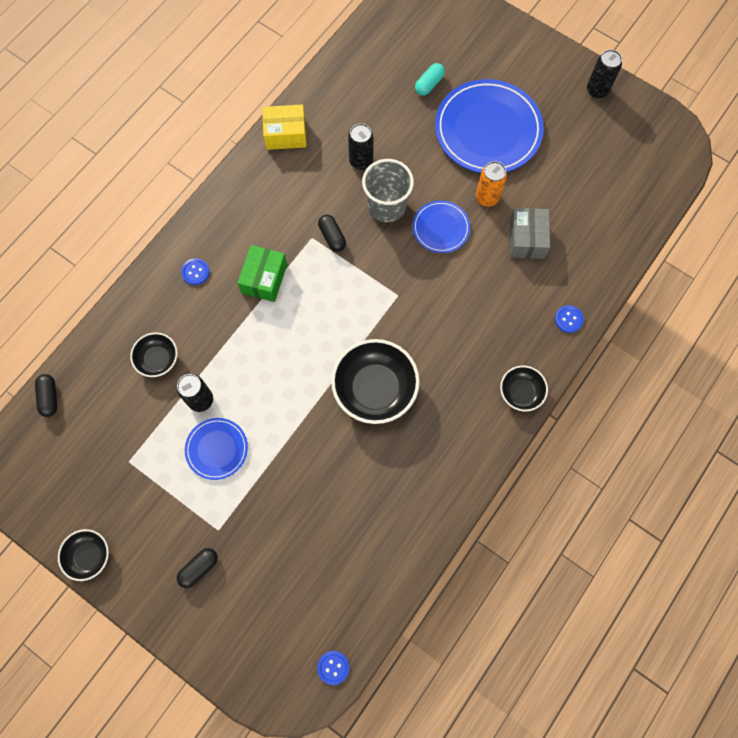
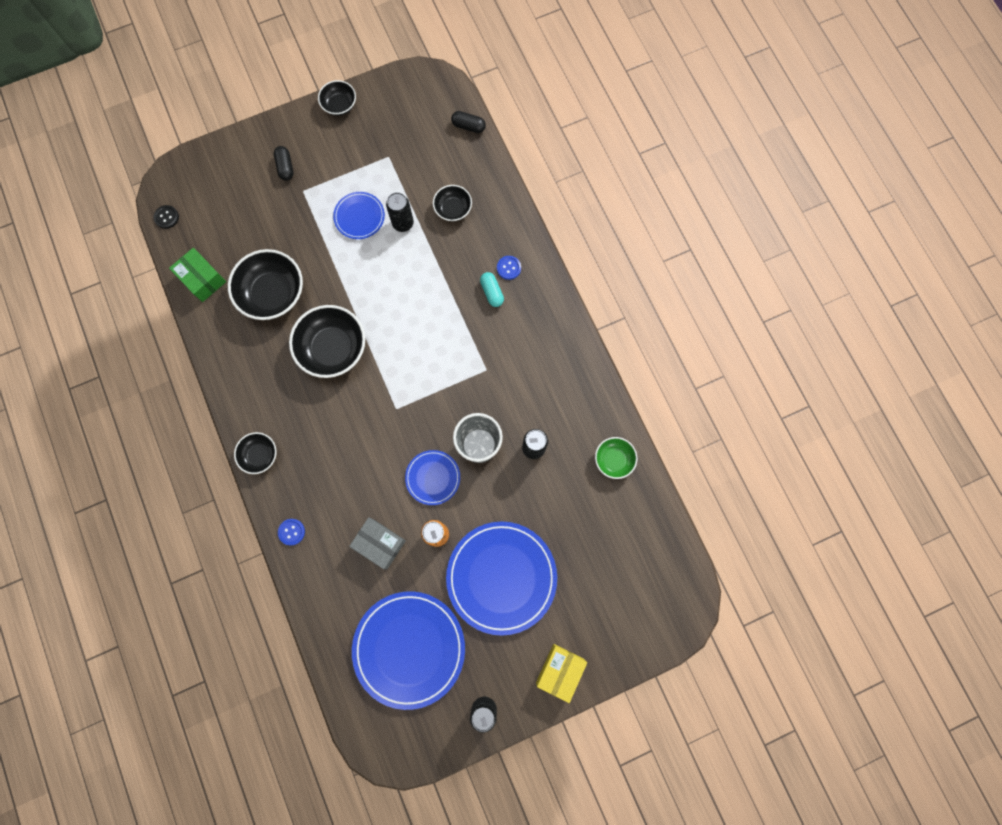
camera: 120 degrees right, 5 degrees up
(264, 278) = (472, 315): green box -> green box (202, 279)
(285, 134) = (595, 400): yellow box -> yellow box (560, 671)
(331, 95) = (614, 459): none -> green bowl
(332, 237) = (477, 386): black capsule -> none
(333, 667) = (166, 217): blue button -> black button
(353, 486) = (273, 293): none -> black bowl
(429, 84) = (578, 553): turquoise capsule -> turquoise capsule (492, 292)
(593, 168) = (409, 648): none -> blue plate

